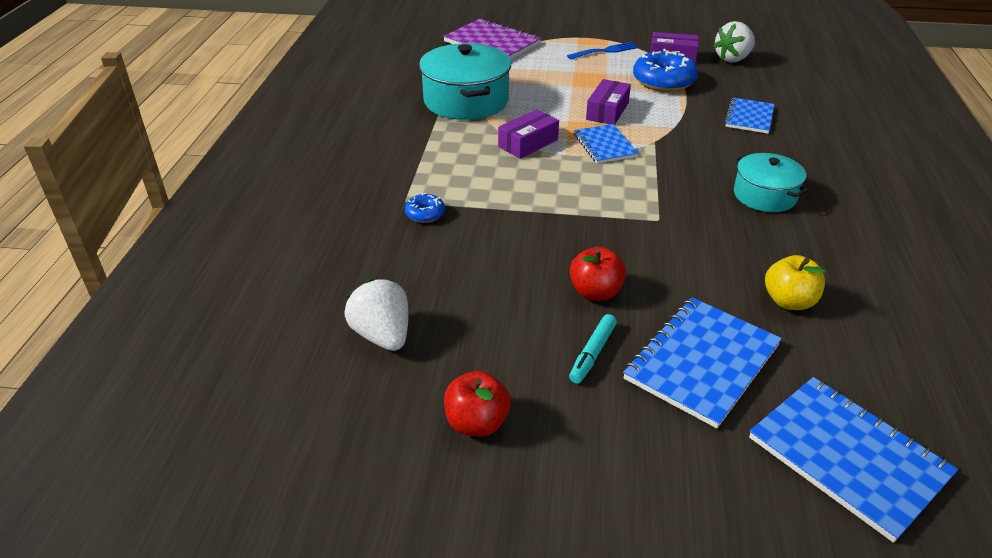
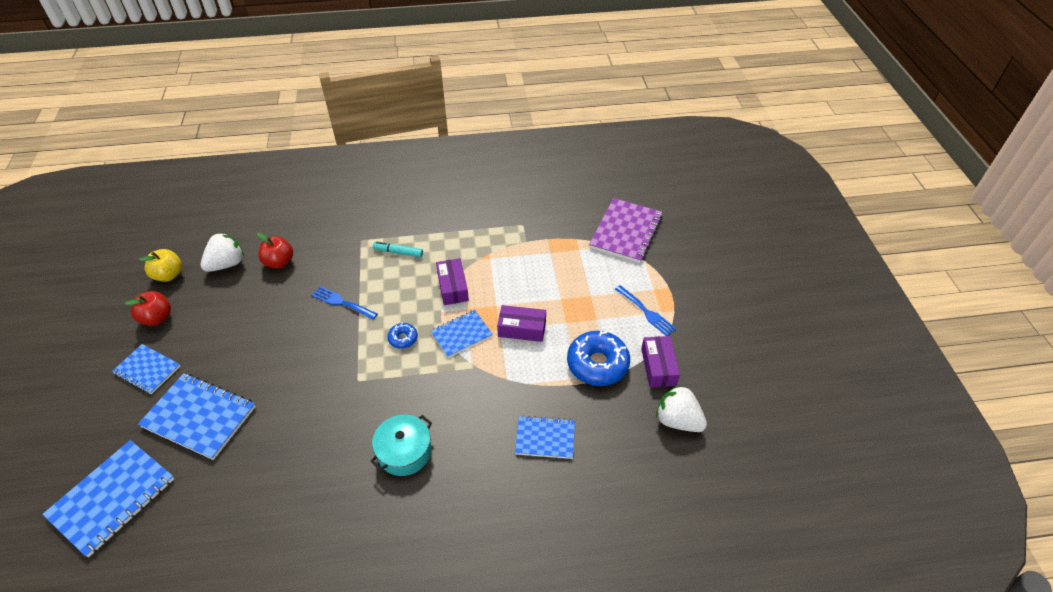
camera: 75 degrees right, 10 degrees up
(425, 214) = (347, 253): blue donut -> blue donut (403, 338)
(466, 101) = (510, 238): turquoise pot -> none
(520, 224) = (342, 302): none -> blue fork
(528, 143) = (453, 287): purple box -> purple box turned 45 degrees clockwise
(593, 353) = (209, 360): turquoise marker -> turquoise marker (398, 252)
(595, 292) = (268, 353): red apple -> red apple (279, 262)
(597, 429) = (147, 370): none -> blue notebook
(789, 301) = (262, 468): yellow apple -> yellow apple (169, 275)

